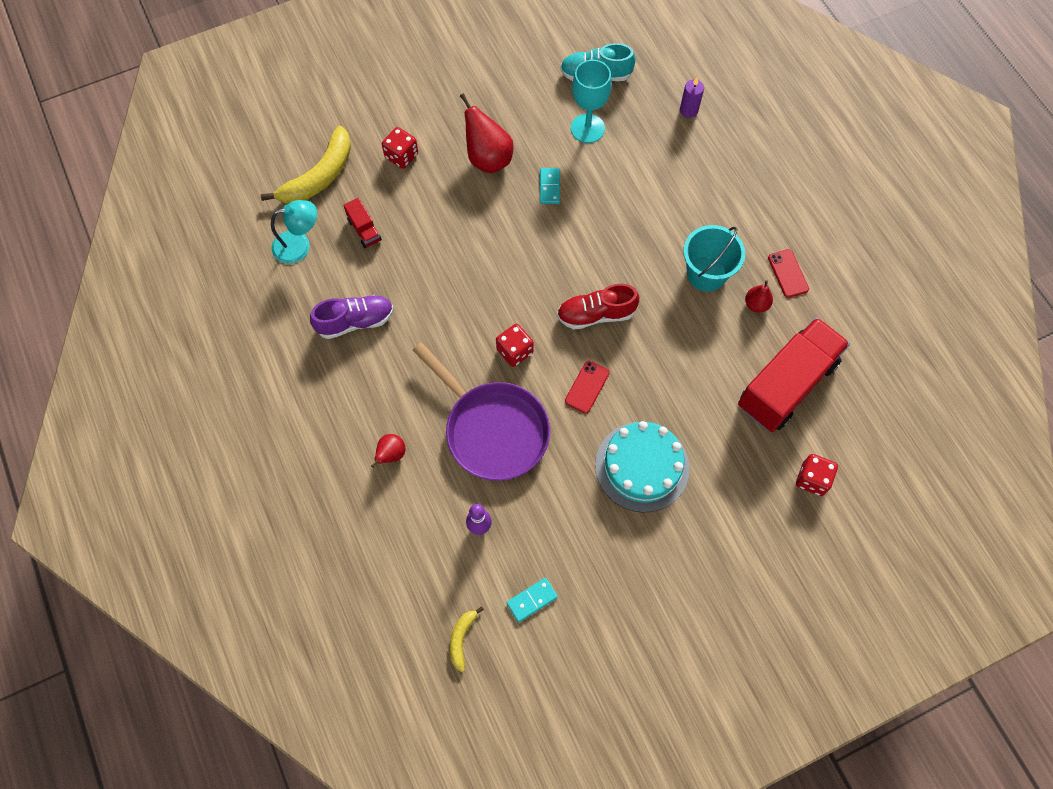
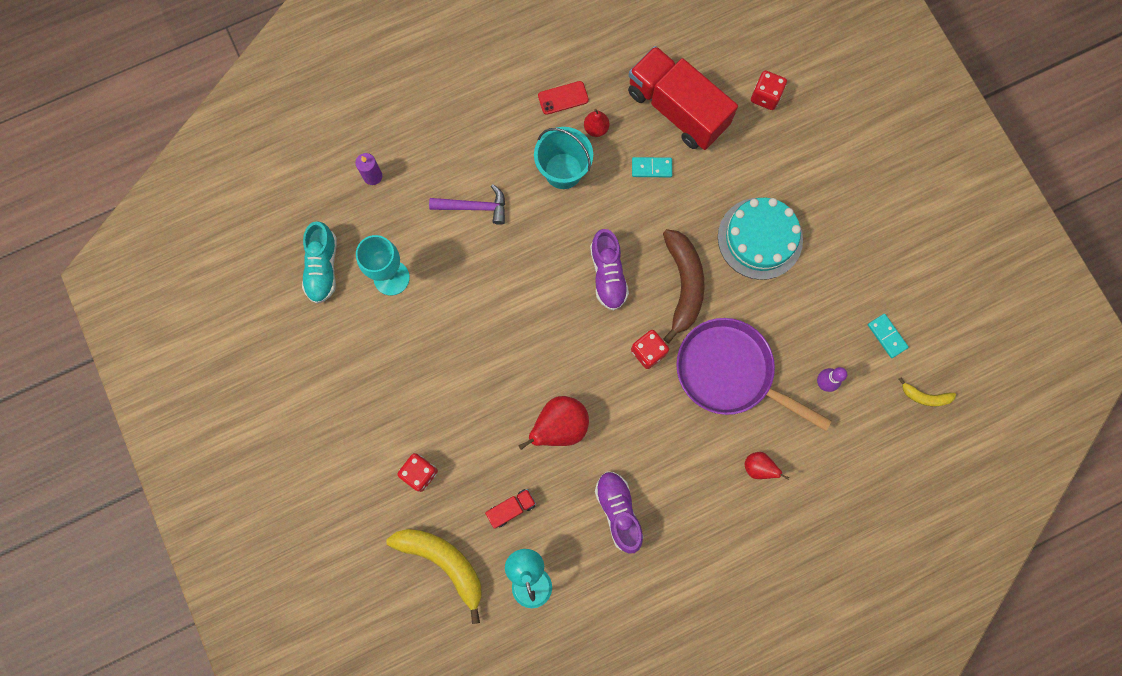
camera: 90 degrees left, 10 degrees up
(488, 158) = (426, 380): red pear -> red pear (559, 426)
(492, 430) = (729, 372): purple pan -> purple pan turned 105 degrees counterclockwise
(549, 187) = (462, 317): turquoise domino -> turquoise domino (651, 168)
(587, 387) = (683, 285): red phone -> brown banana
(596, 314) = (608, 274): red shoe -> purple shoe
(662, 195) = (474, 207): none -> purple hammer

